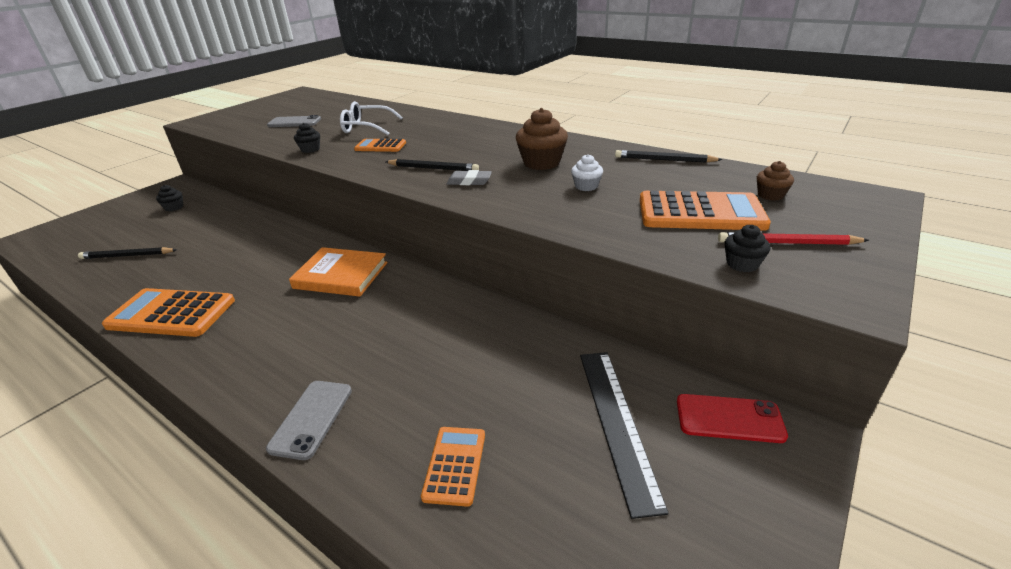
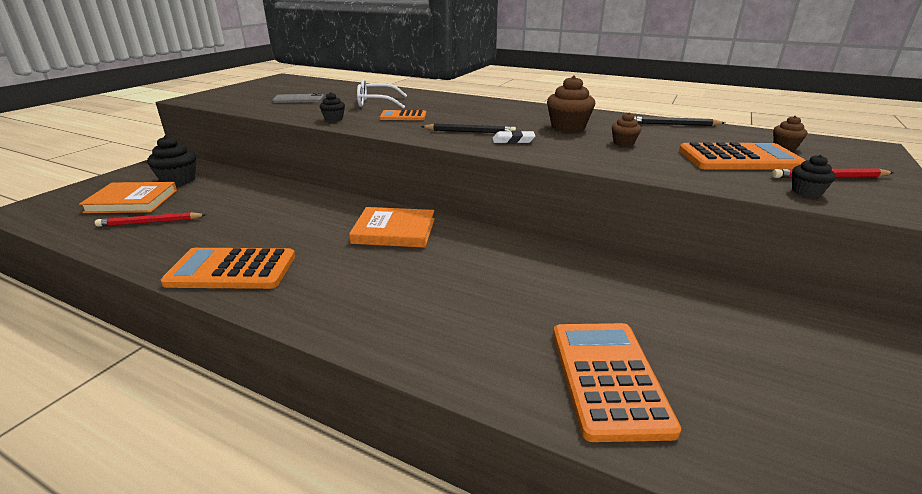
camera: 10 degrees left, 5 degrees down
(123, 231) = (132, 201): none -> orange book
(127, 256) = (150, 222): black pencil -> red pencil
(174, 207) = (178, 180): black cupcake -> black cupcake, size x1.80
(312, 418) = (441, 350): grey phone -> none
(454, 465) = (608, 378): orange calculator -> orange calculator, size x1.79
(469, 181) = (513, 140): grey eraser -> white eraser
(586, 186) = (623, 142): white cupcake -> brown cupcake
(617, 423) = (732, 333): black ruler -> none
(729, 418) = (824, 324): red phone -> none

